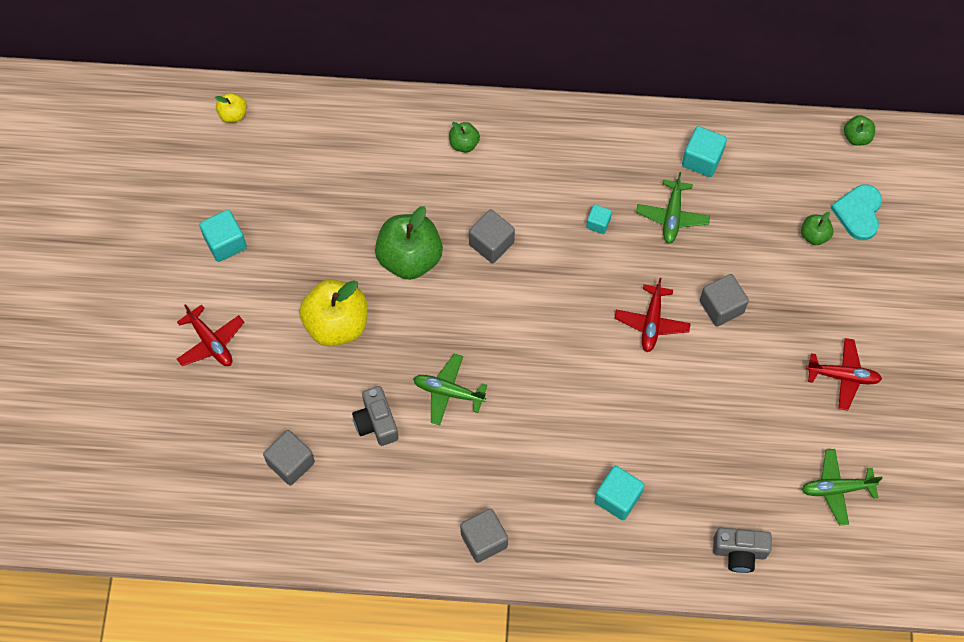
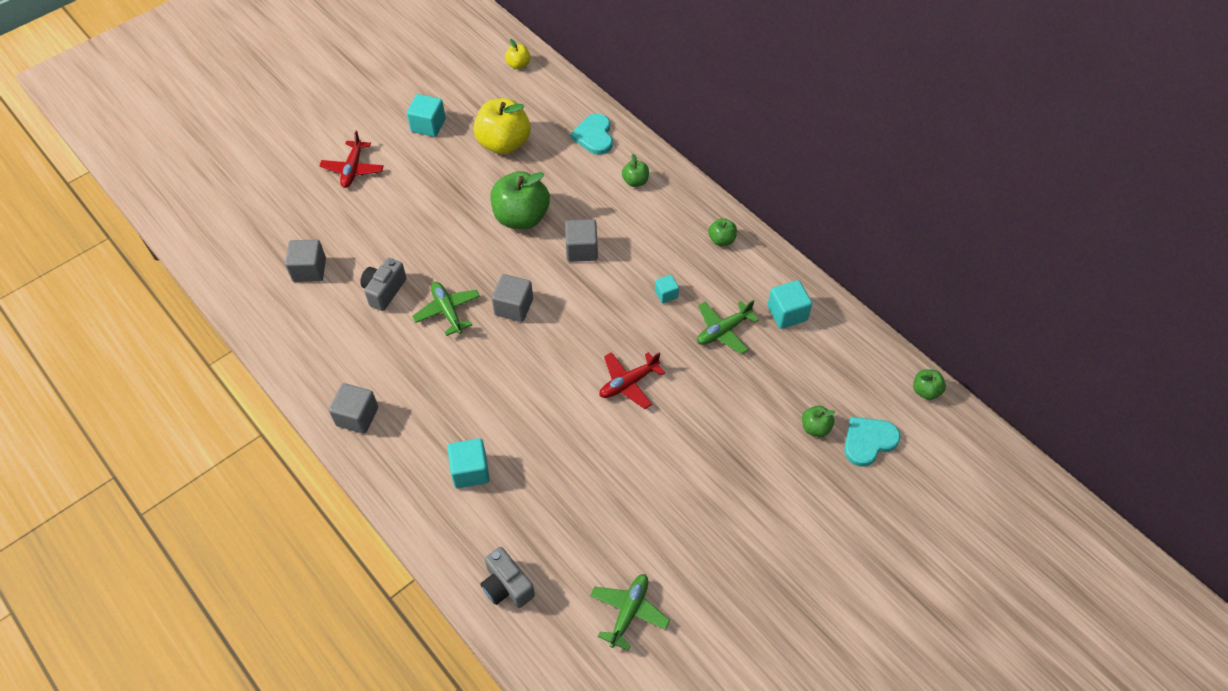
camera: 45 degrees right, 10 degrees down
(336, 324) = (432, 218): yellow apple -> yellow apple (504, 143)
(382, 129) = (594, 136): none -> turquoise heart
(588, 138) = (721, 240): none -> green apple
(721, 307) = (689, 415): grey cube -> grey cube (514, 307)
(836, 489) = (629, 612): green plane -> green plane turned 75 degrees clockwise
(843, 376) = (725, 539): red plane -> none

